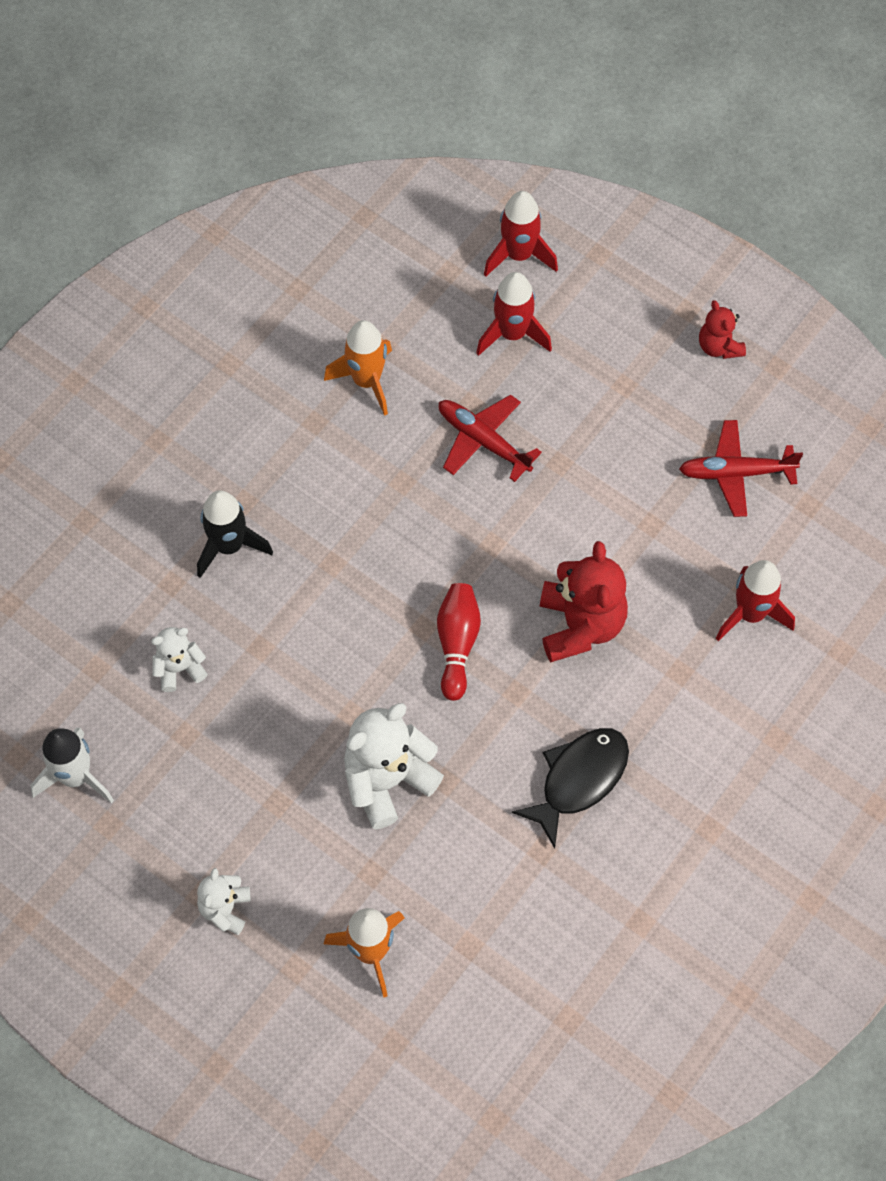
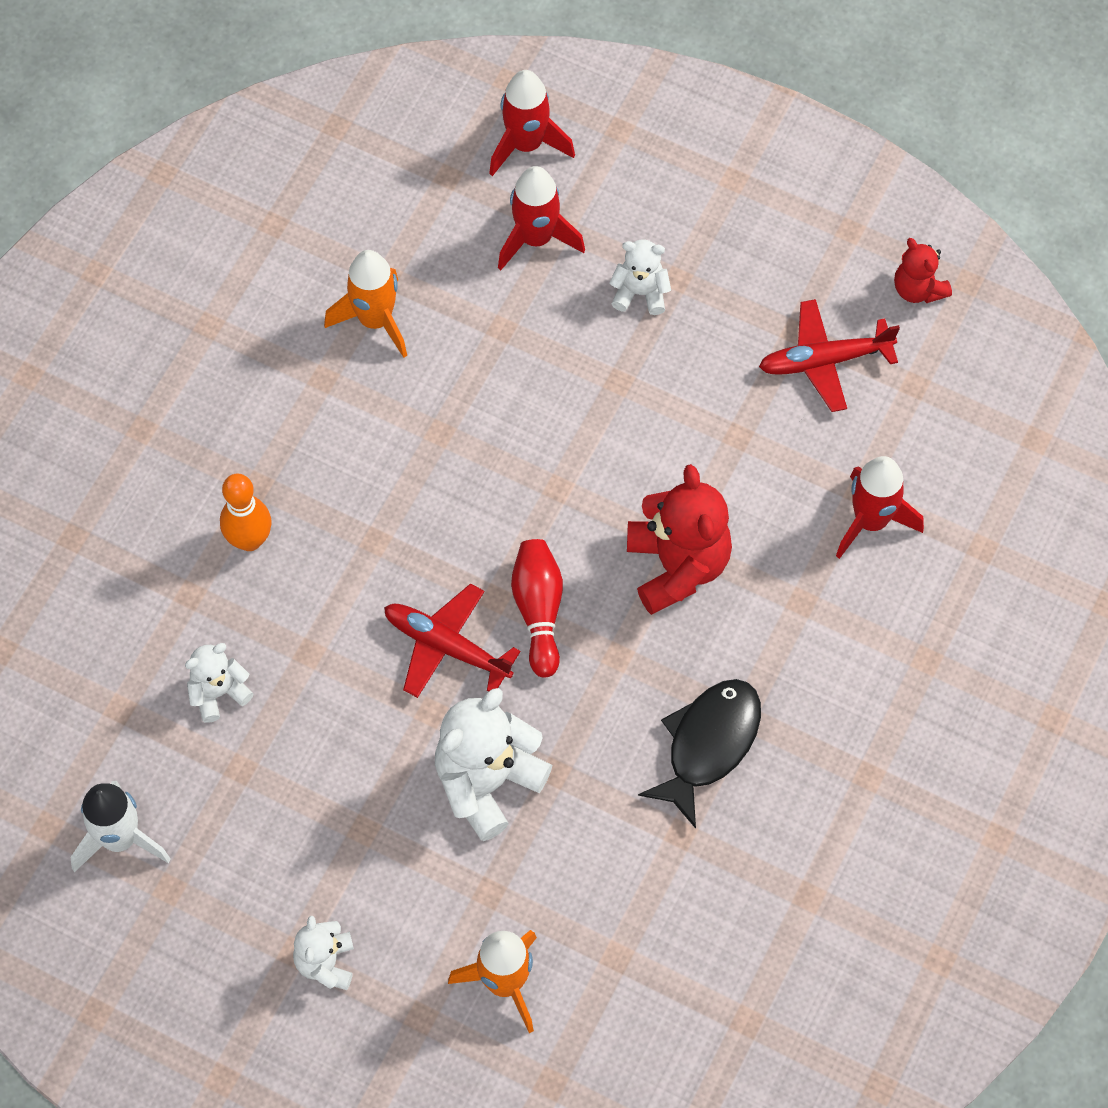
camera: 10 degrees left, 0 degrees up
(229, 546) = (249, 540): black rocket -> orange bowling pin
(484, 441) = (526, 369): red plane -> red plane (447, 646)
(591, 392) = (640, 293): none -> white teddy bear
(719, 346) = (778, 216): red teddy bear -> red teddy bear (918, 289)

